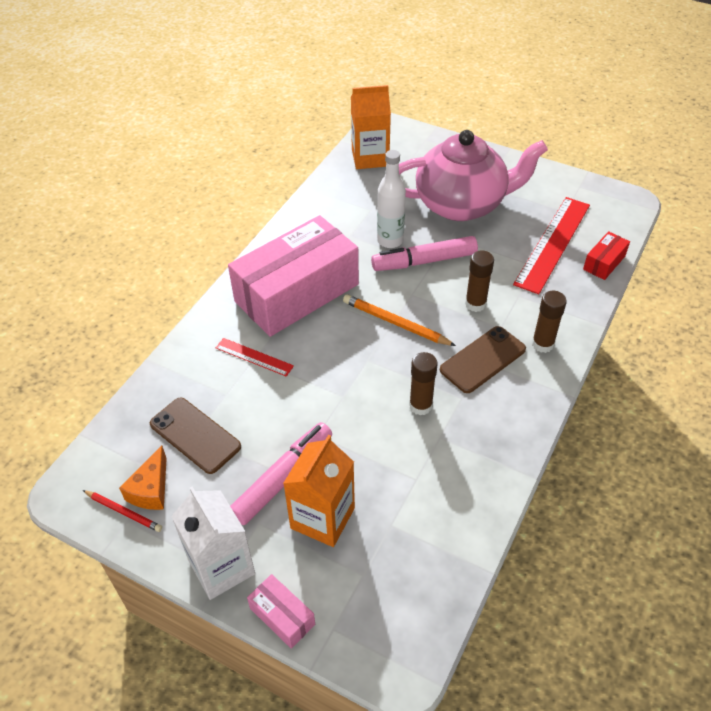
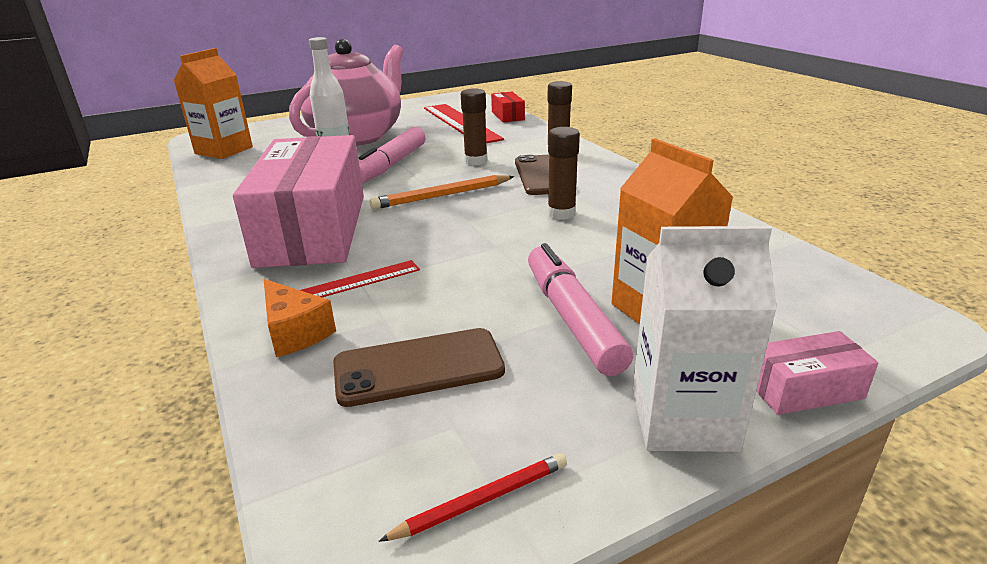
camera: 55 degrees left, 20 degrees down
(151, 490) = (469, 448): orange cheese -> orange cheese (295, 332)

